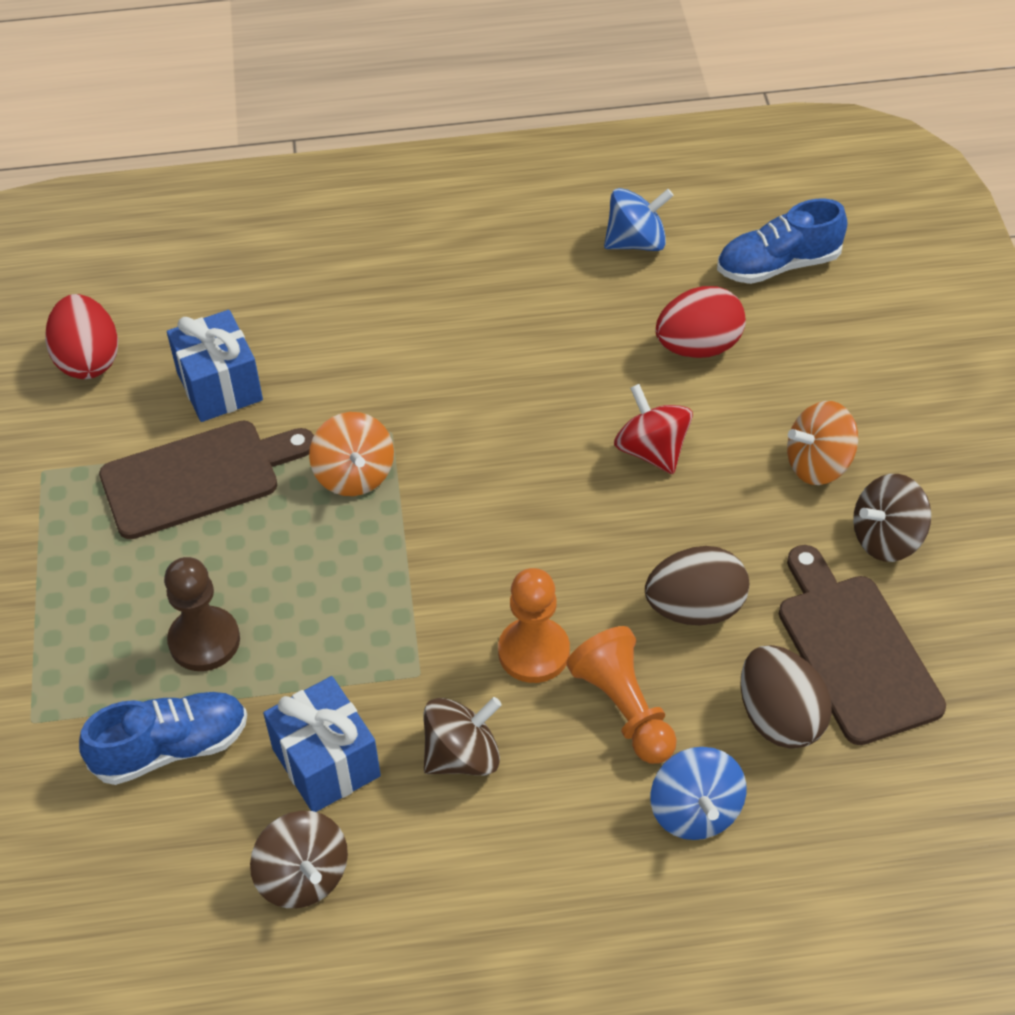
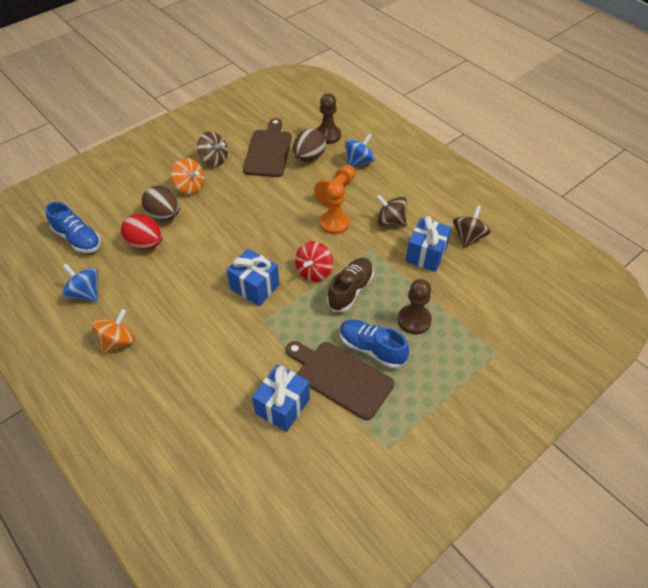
camera: 125 degrees left, 0 degrees up
(88, 360) = (306, 482): red egg -> none
(171, 748) = (463, 301): blue shoe -> blue shoe (371, 349)
(349, 584) = (350, 290): none -> brown shoe
(354, 475) = (296, 320): orange spinning top -> orange spinning top (118, 341)
(473, 452) = (254, 287): none -> blue gift
(652, 451) = (215, 233): red spinning top -> red spinning top (314, 272)
(695, 608) = (282, 192): brown egg -> brown egg (164, 215)
(841, 803) = (328, 135): none -> brown pawn
(855, 651) = (268, 151): brown cutting board -> brown cutting board turned 150 degrees clockwise

